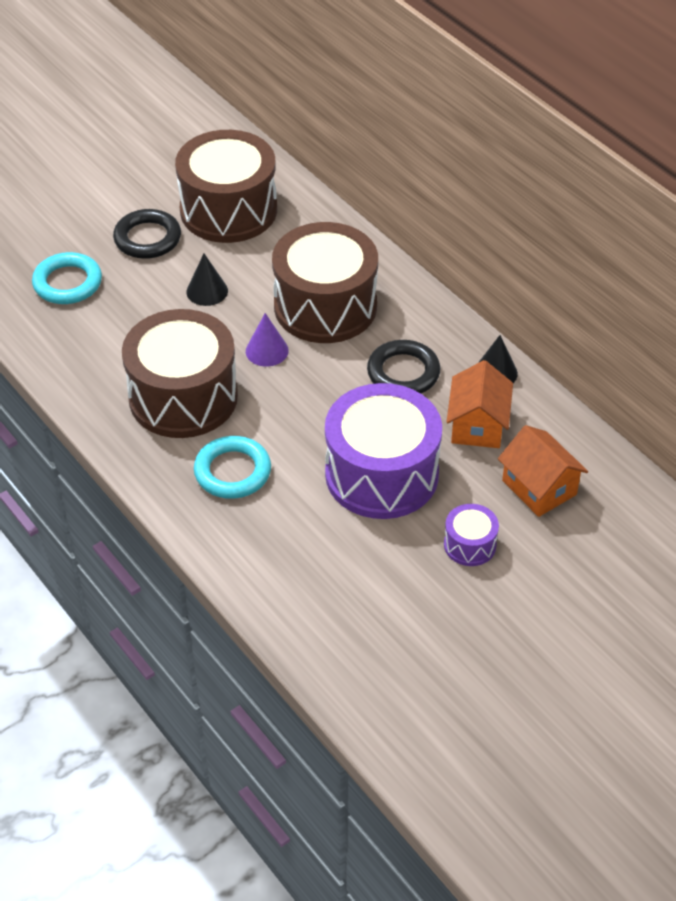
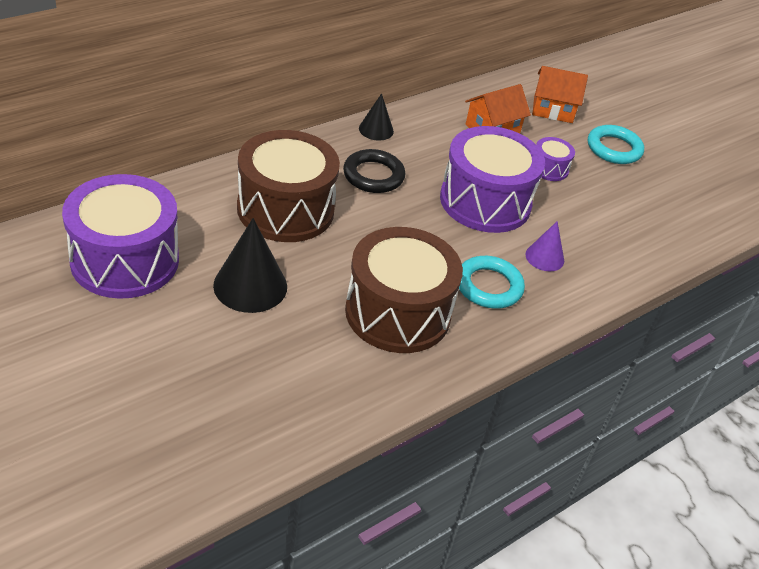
camera: 95 degrees left, 5 degrees down
(67, 283) = (215, 399): turquoise ring -> turquoise ring (614, 148)
(147, 238) = (154, 327): black ring -> none
(207, 291) = (250, 286): black cone -> black cone, size x1.70
(228, 210) = (125, 260): brown drum -> purple drum
(267, 350) = (340, 252): purple cone -> purple cone (544, 257)
(477, 425) = (432, 147): orange house -> orange house (553, 109)

